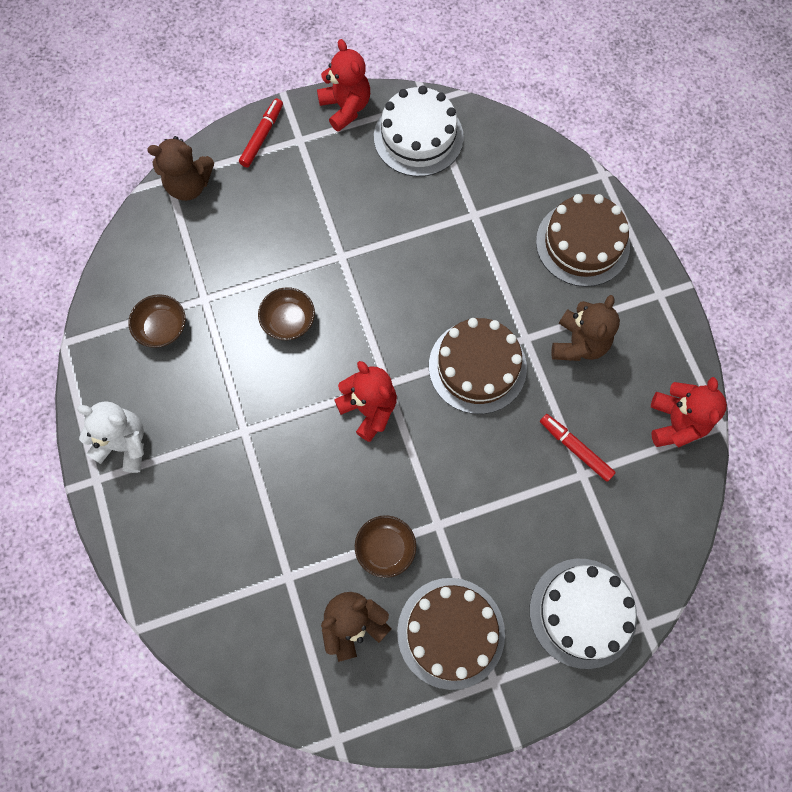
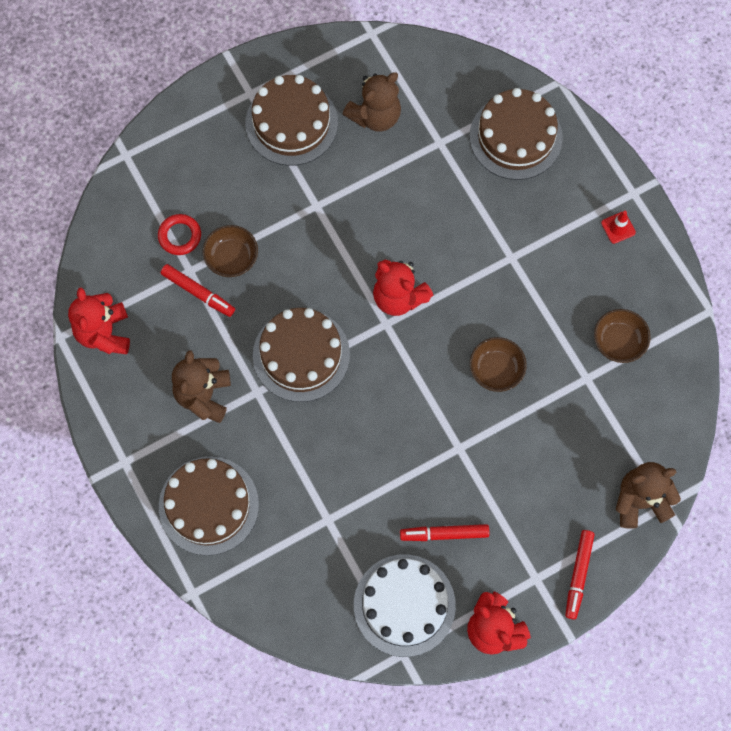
camera: 170 degrees right, 0 degrees up
(124, 444) = (618, 227): white teddy bear -> red traffic cone
(202, 569) = (515, 137): none -> brown cake
(371, 186) = (444, 534): none -> red marker
(385, 548) = (359, 179): brown bowl -> brown bowl (232, 258)
(582, 612) = (180, 156): white cake -> none
(590, 515) = (180, 236): none -> red ring

